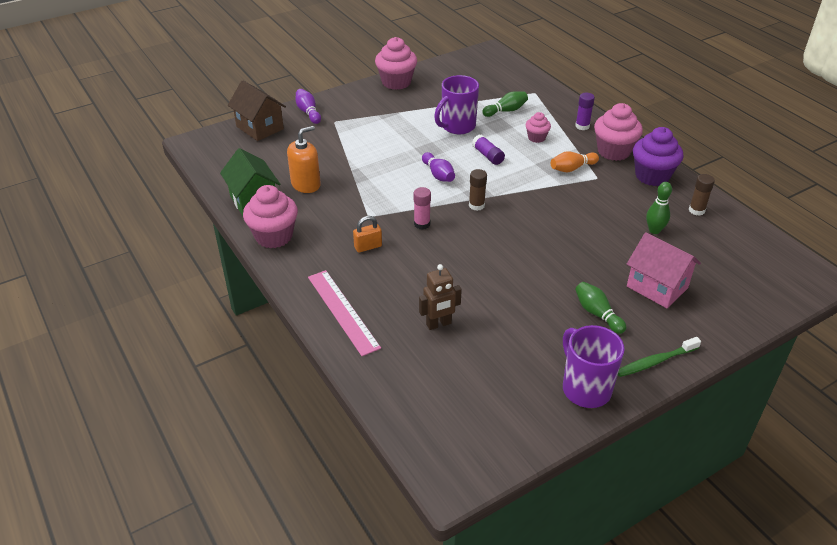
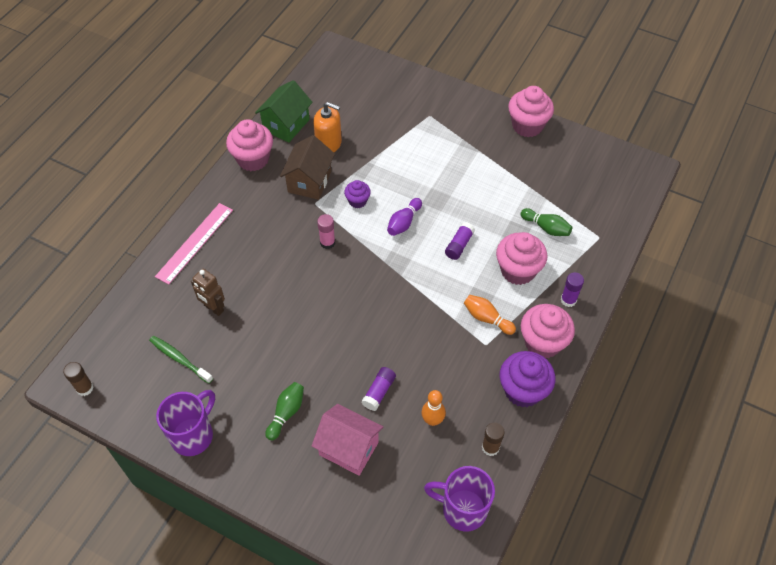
camera: 60 degrees right, 15 degrees up
(260, 128) = (384, 75): brown house -> brown house (309, 182)
(308, 112) = (429, 92): purple bowling pin -> none
(368, 247) = (276, 221): orange padlock -> none
(390, 191) = (357, 201): none -> purple cupcake
(457, 127) = (489, 203): purple mug -> purple mug (462, 509)
(476, 205) = (378, 269): brown glue stick -> brown glue stick (85, 388)
(536, 138) = (518, 270): pink cupcake -> pink cupcake, size x1.82
(608, 250) = (379, 392): none -> purple glue stick
(654, 230) = (432, 420): green bowling pin -> orange bowling pin
(655, 361) = (250, 476): green toothbrush -> green toothbrush (179, 359)
(657, 287) = (349, 448): pink house -> pink house turned 75 degrees counterclockwise

